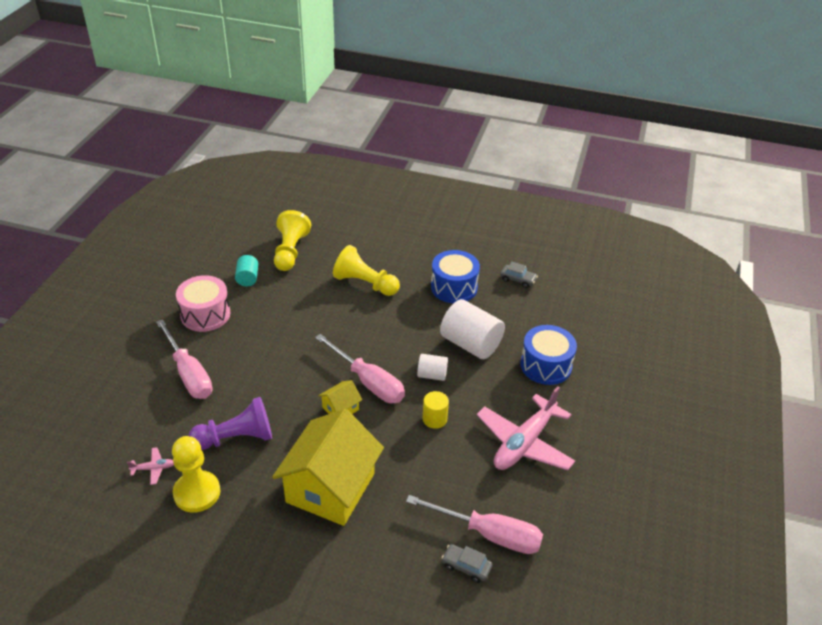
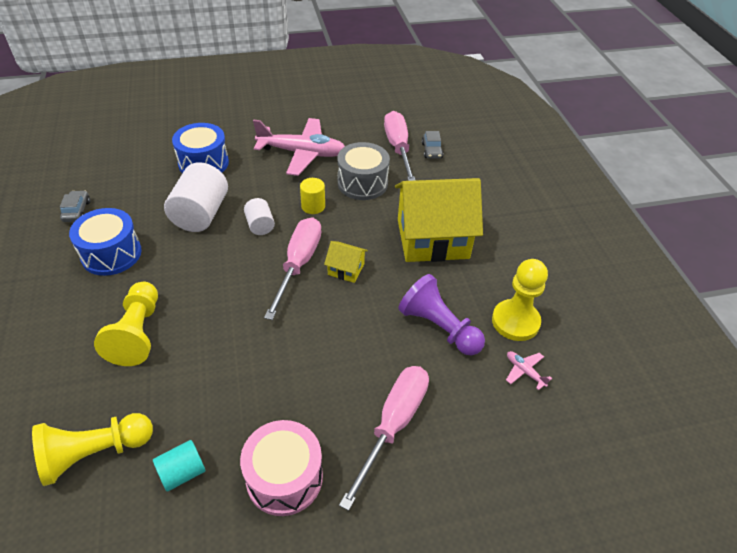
camera: 120 degrees left, 5 degrees up
(445, 471) = (362, 183): none -> grey drum

